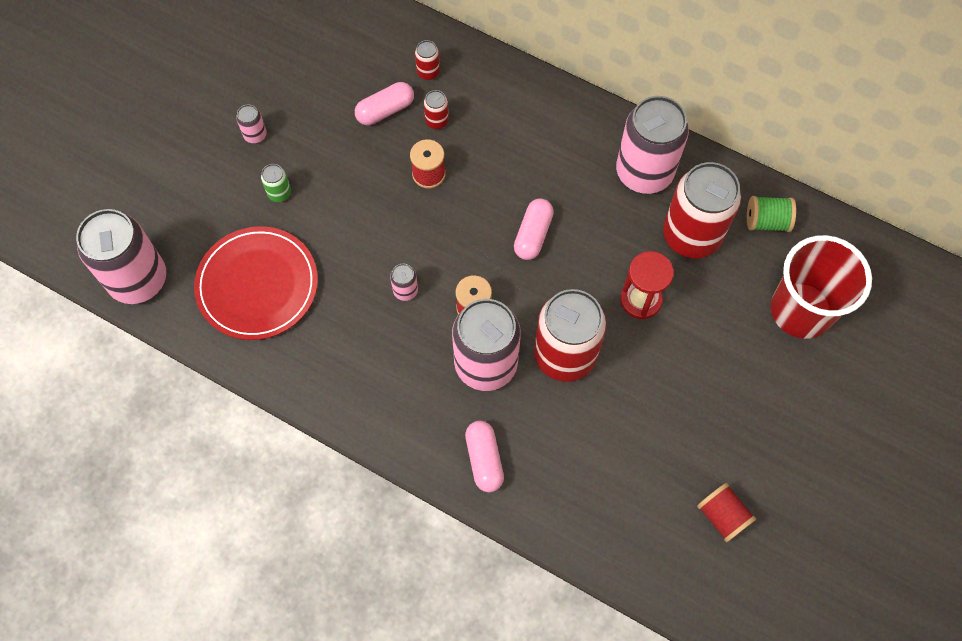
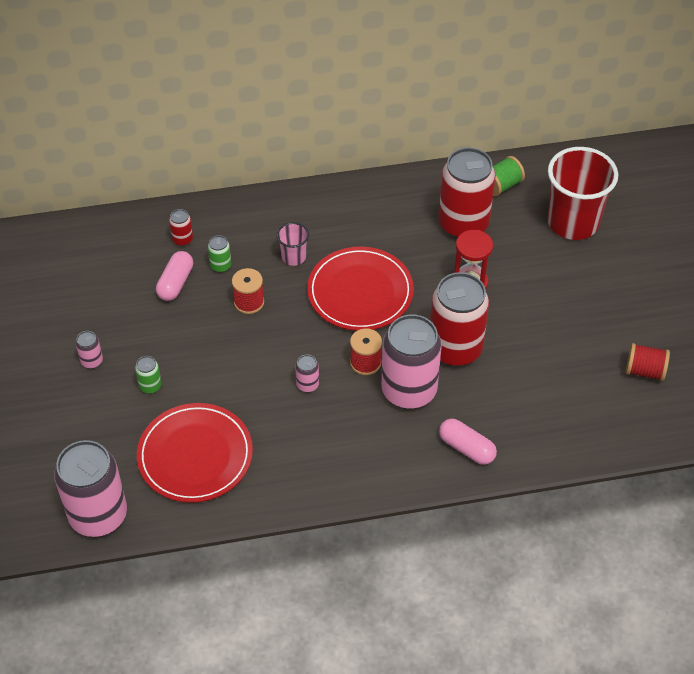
camera: 40 degrees left, 15 degrees down
(437, 121) = (220, 266): red can -> green can
(506, 157) = (293, 257): none -> pink cup
(533, 235) = (360, 292): pink capsule -> red plate
(644, 173) = (395, 207): pink can -> none

